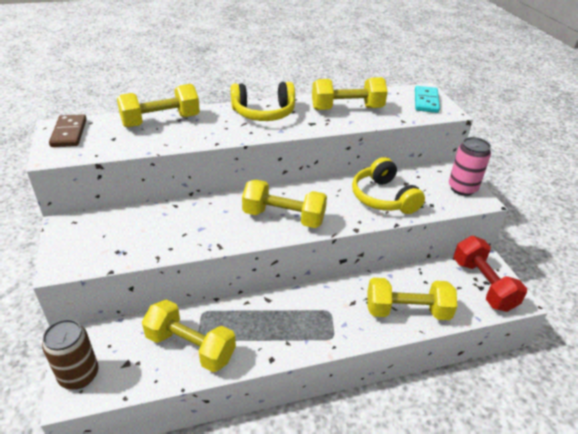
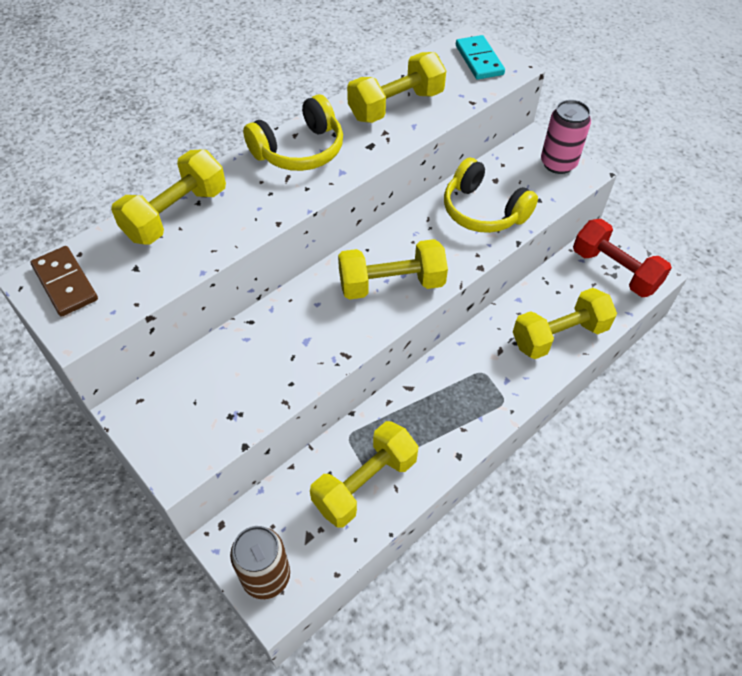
camera: 25 degrees left, 15 degrees up
(190, 347) = (365, 483): yellow dumbbell -> yellow dumbbell turned 45 degrees counterclockwise

